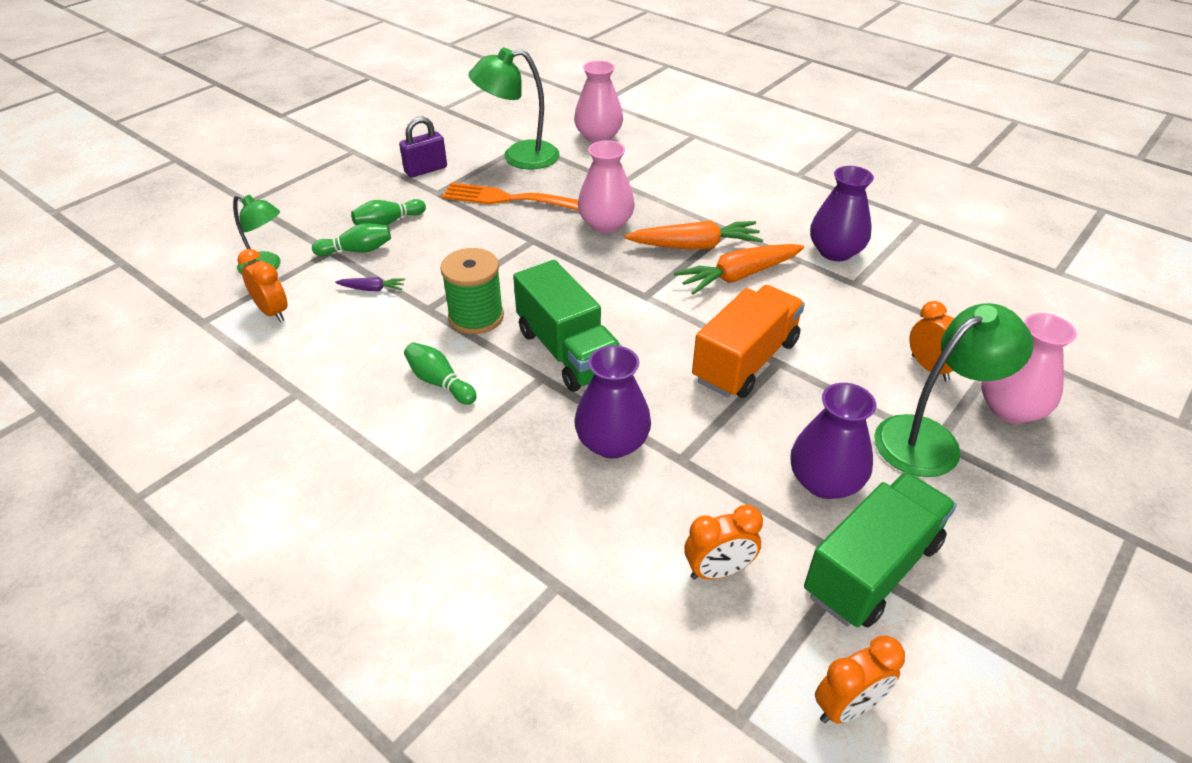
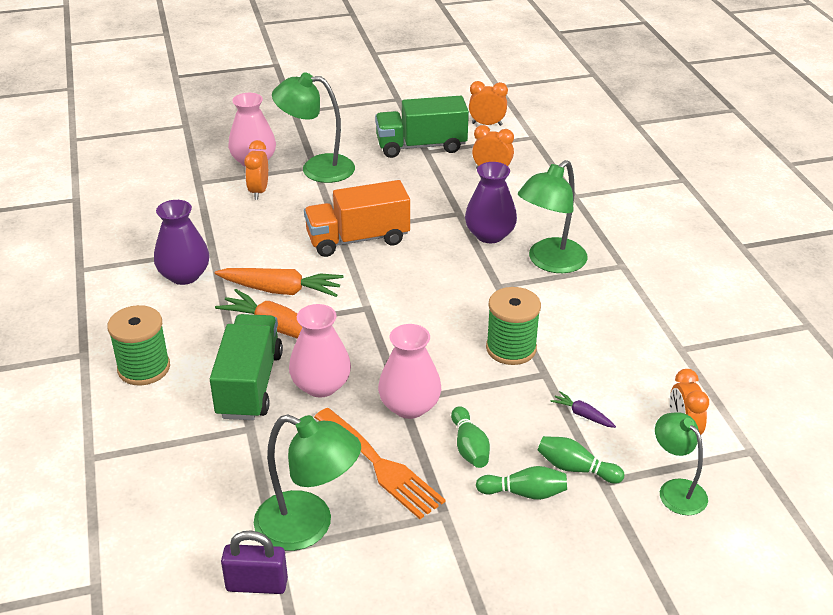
camera: 145 degrees left, 5 degrees down
(426, 170) = (431, 562): purple padlock -> purple padlock (257, 584)
(439, 382) = (572, 312): green bowling pin -> green bowling pin (469, 447)
(508, 437) = (550, 262): none -> green lamp
(567, 352) = (466, 294): green truck -> green truck (249, 385)
(598, 137) = (186, 514): pink vase -> pink vase (409, 406)
(744, 183) = (144, 368): none -> green spool
(824, 481) = (397, 176): purple vase -> none

